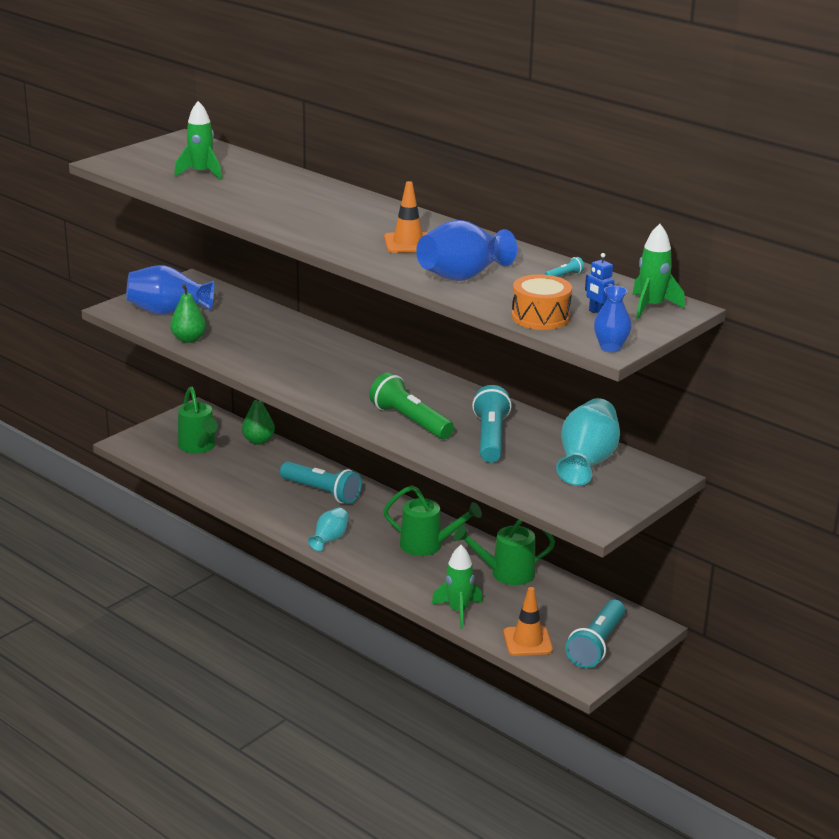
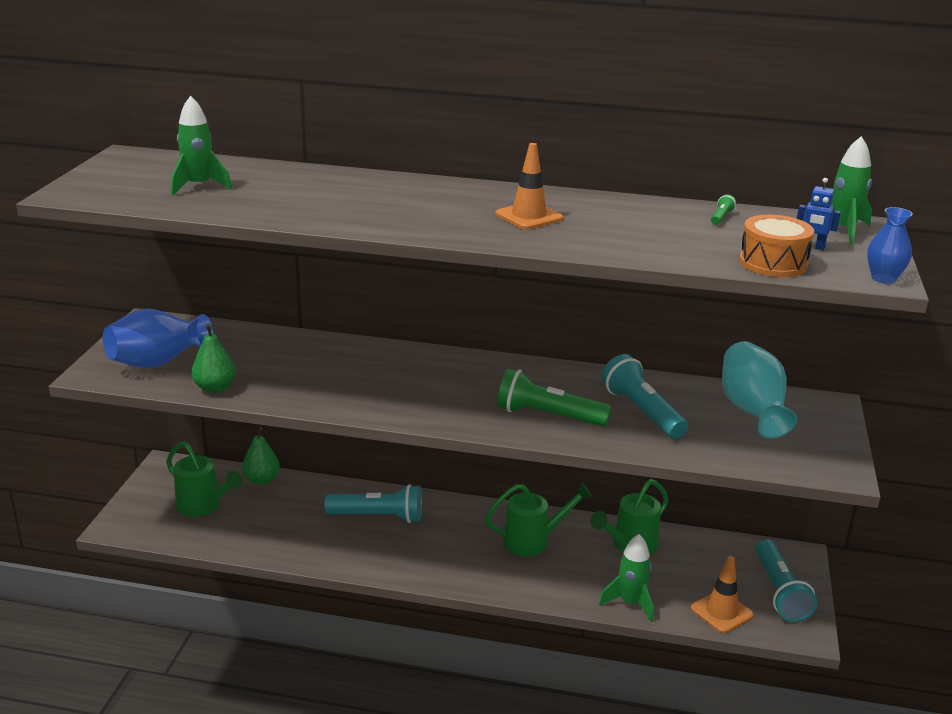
camera: 30 degrees left, 0 degrees up
(329, 539) = (434, 567): turquoise vase -> none
(463, 276) = (634, 238): blue vase -> none
(564, 276) = (721, 217): turquoise flashlight -> green flashlight

